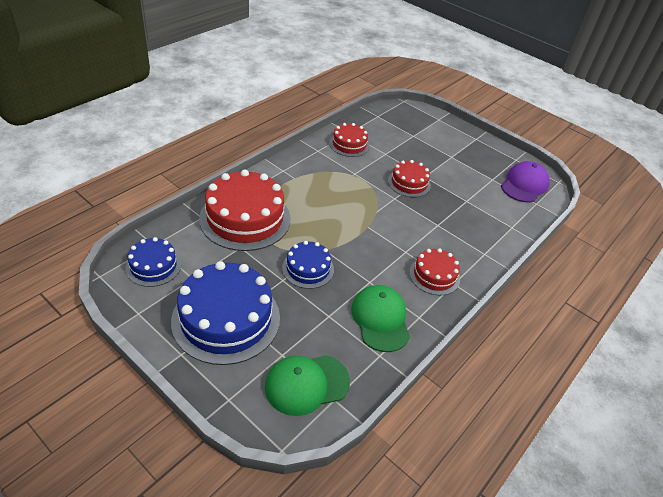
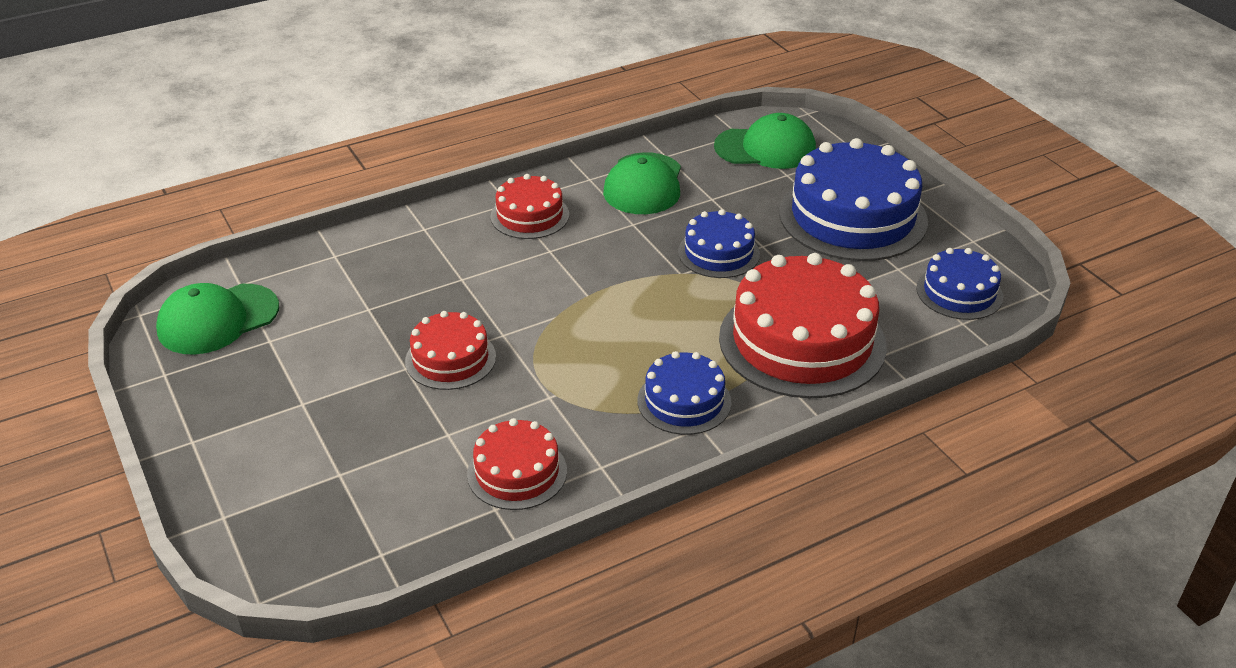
camera: 155 degrees left, 5 degrees down
(294, 180) = (684, 401): none -> blue cake
(524, 185) = (218, 319): purple cap -> green cap

